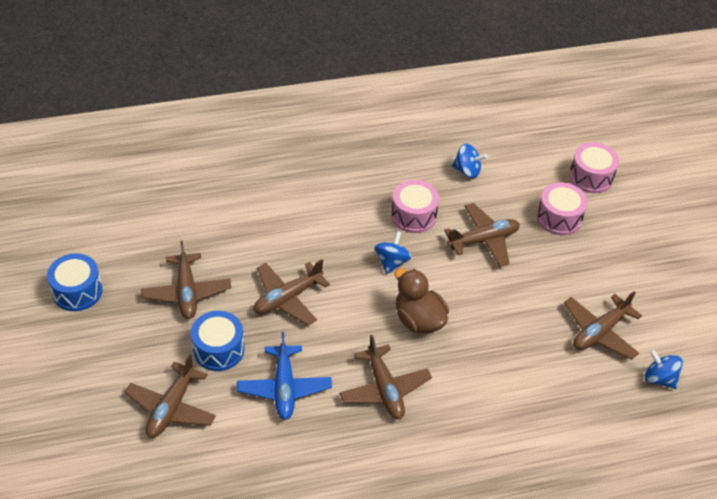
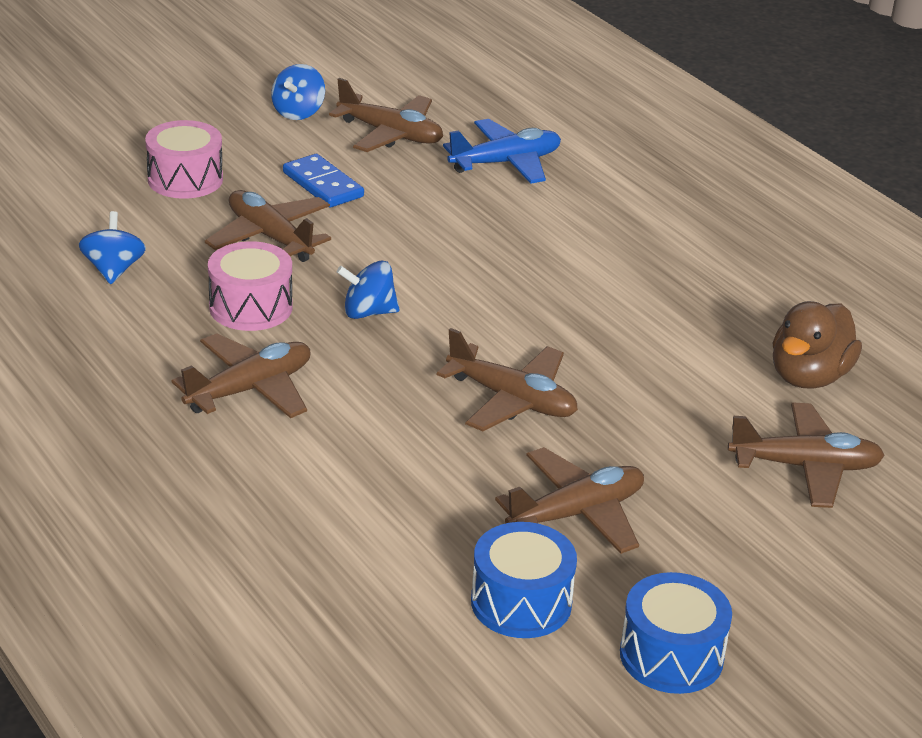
camera: 110 degrees left, 15 degrees down
(219, 349) = (664, 447): blue drum -> blue drum (521, 602)
(284, 388) = (681, 367): blue plane -> blue plane (506, 163)
(384, 389) = (612, 281): brown plane -> brown plane (250, 389)
(418, 320) = (469, 272): brown duck -> brown duck (809, 377)
(539, 279) = (322, 185): none -> blue domino
(591, 177) = (77, 161): pink drum -> none
(659, 378) = (439, 93): blue spinning top -> blue spinning top (298, 112)

